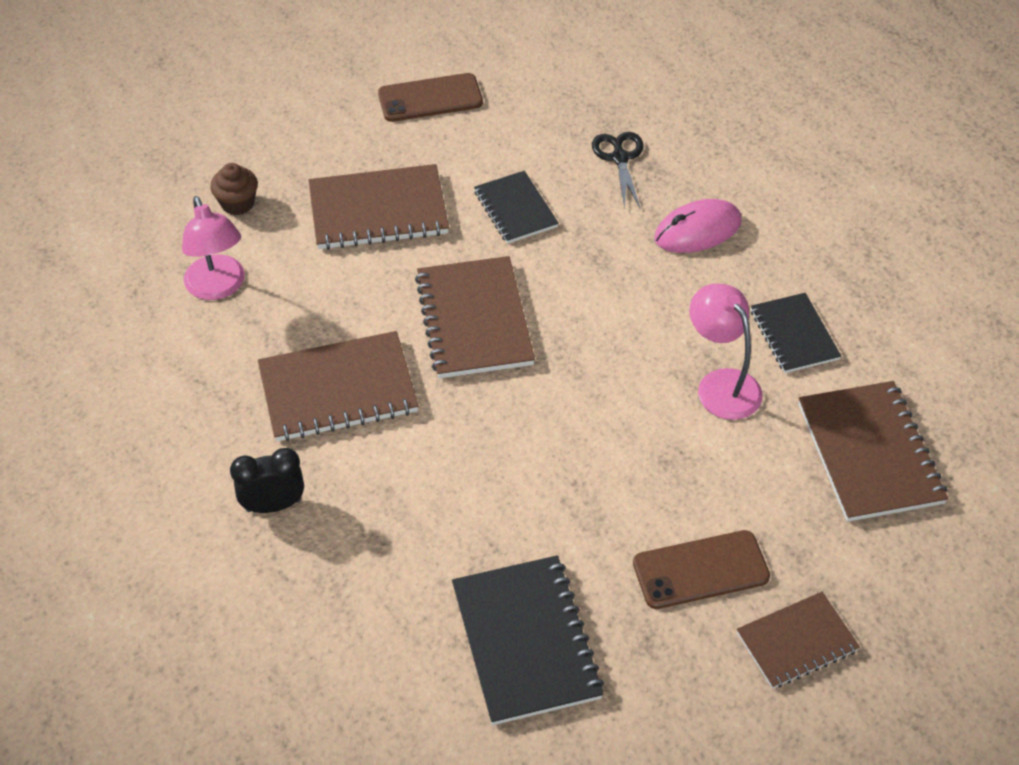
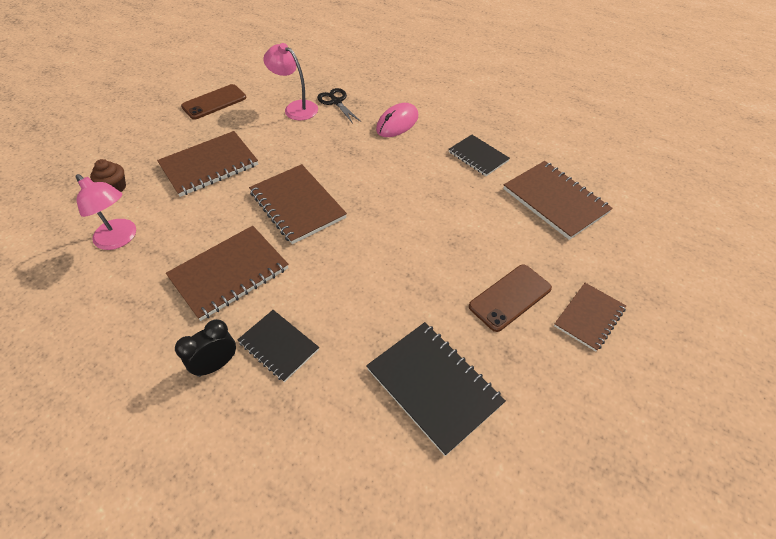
camera: 25 degrees left, 0 degrees up
(515, 209) = (292, 141): black notebook -> black notebook (279, 346)
(721, 384) = (456, 193): pink lamp -> pink lamp (295, 108)

